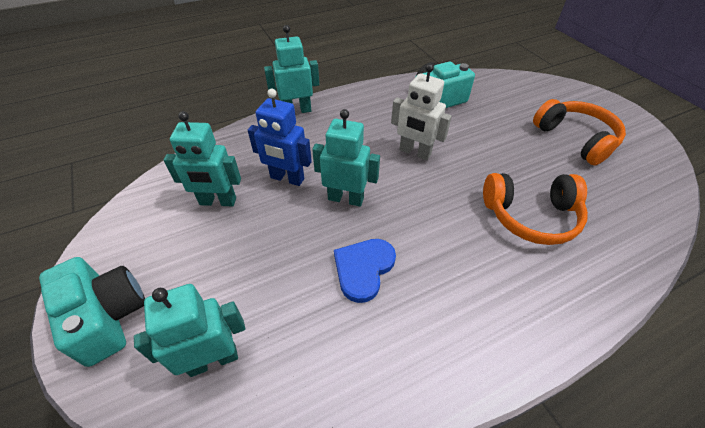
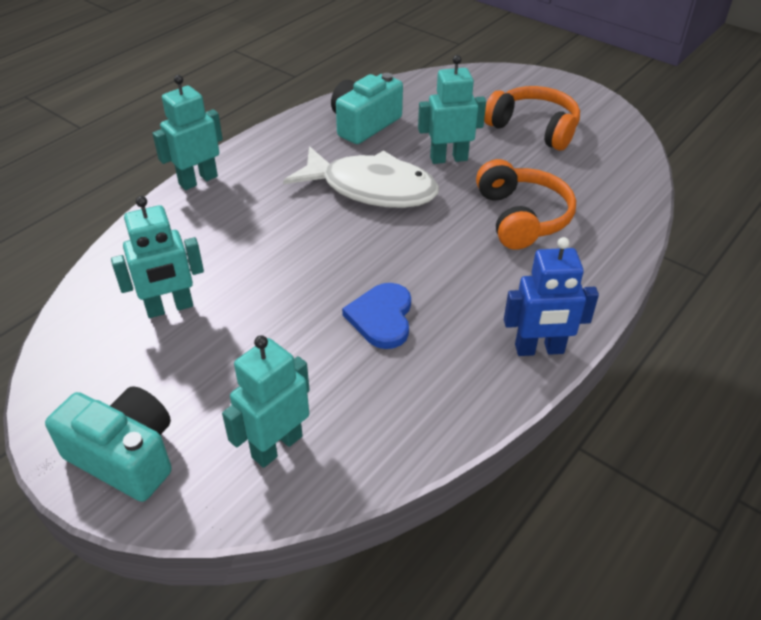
camera: 25 degrees left, 5 degrees down
(287, 178) = (238, 259): blue robot -> blue robot (539, 349)
(346, 198) = (322, 258): turquoise robot -> turquoise robot (448, 158)
(414, 152) = (371, 189): white robot -> white fish
(530, 216) = (522, 217): orange headphones -> orange headphones turned 75 degrees counterclockwise

